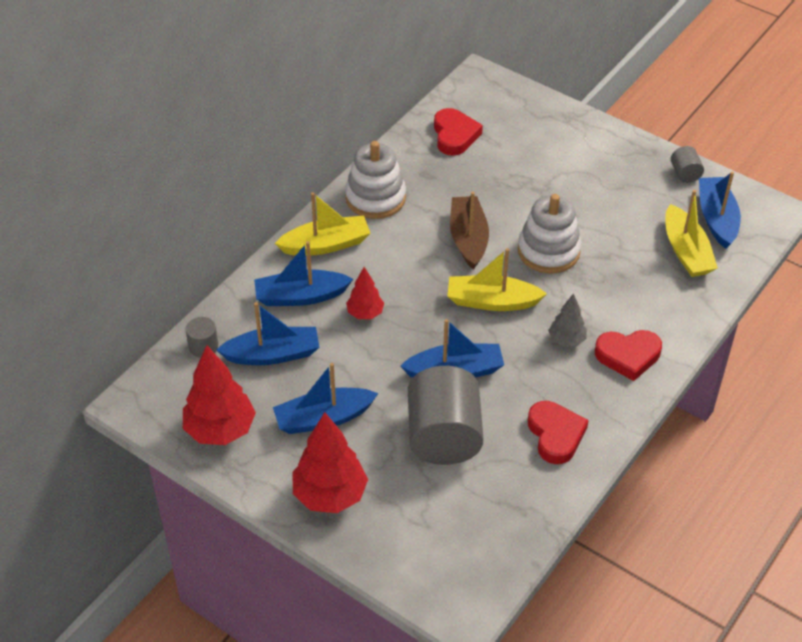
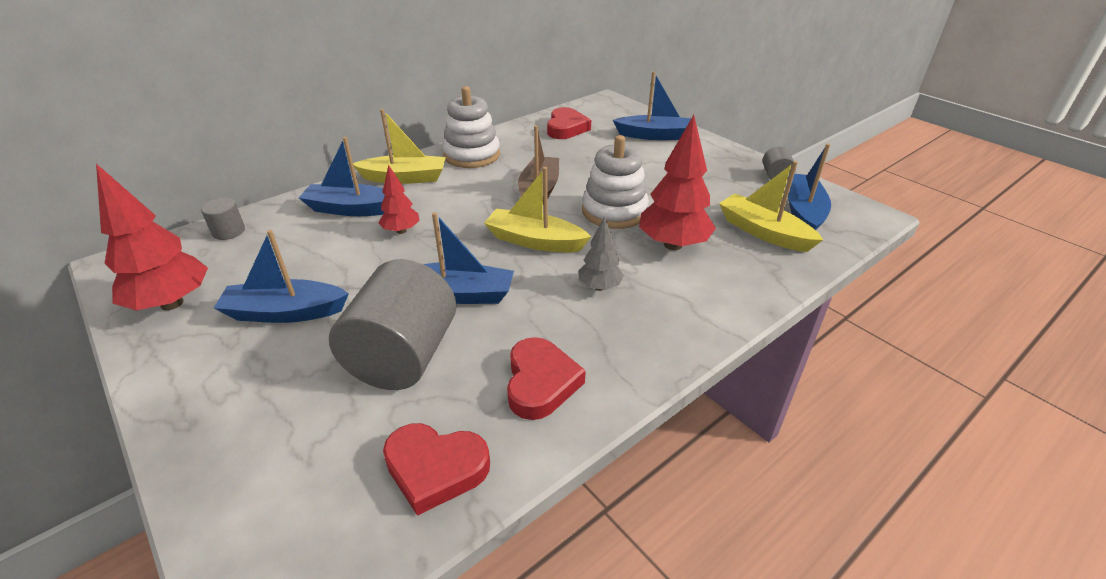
camera: 15 degrees right, 10 degrees down
(273, 354) = (286, 248): blue boat -> blue boat (655, 135)
(330, 495) = (222, 395): red tree -> red tree (673, 245)
(628, 356) = (667, 314): red heart -> red heart (435, 469)
(686, 251) = (763, 232): yellow boat -> yellow boat turned 135 degrees clockwise

